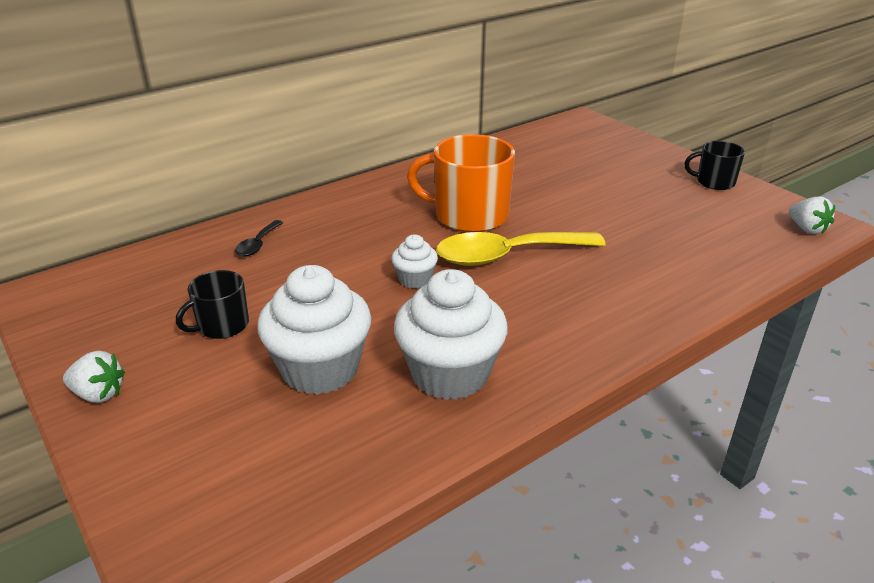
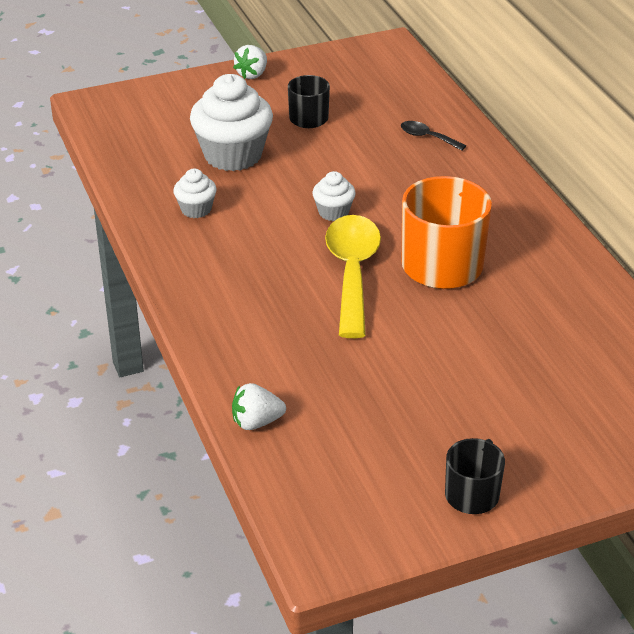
camera: 105 degrees right, 5 degrees up
(450, 374) = (196, 209): white cupcake -> white cupcake, size x0.50
(806, 229) = (319, 526): white strawberry -> white strawberry (256, 422)

